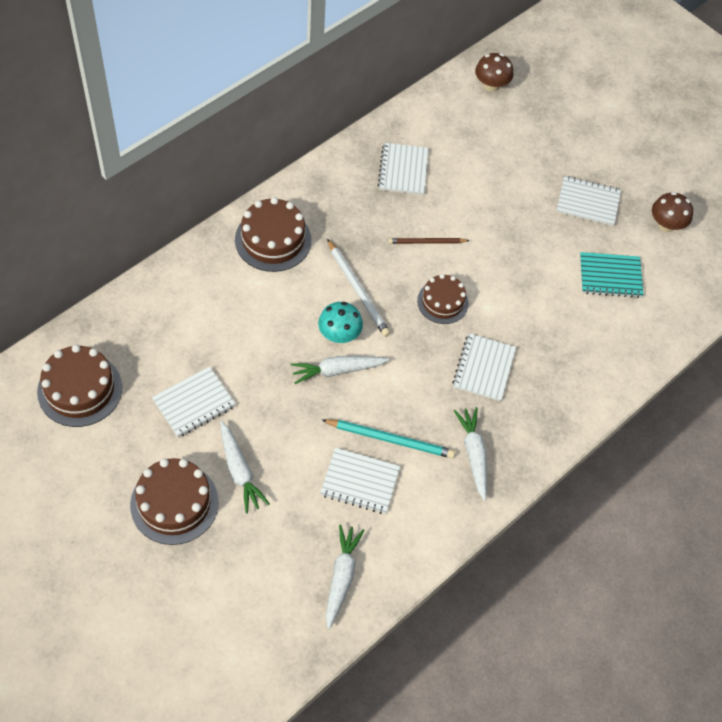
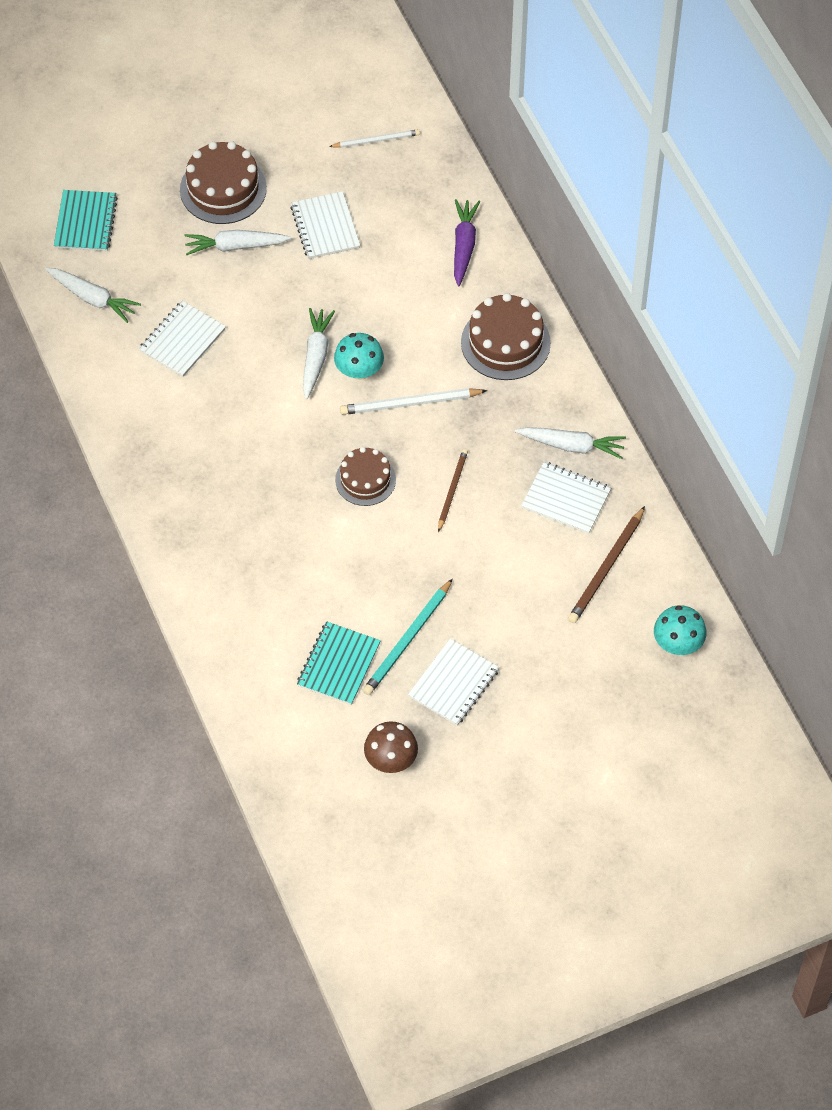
camera: 115 degrees right, 0 degrees up
(80, 389) = (376, 140): brown cake -> white pencil
(182, 292) = (464, 246): none -> purple carrot
(253, 617) = (86, 222): none -> turquoise notebook
(390, 439) = (217, 380): turquoise pencil -> turquoise pencil (407, 640)
(450, 135) = (606, 568): none -> brown pencil
(473, 454) = (170, 447): white carrot -> white carrot (572, 446)
(483, 368) = (266, 490): white notebook -> none
(491, 85) = (678, 643): brown mushroom -> turquoise mushroom

